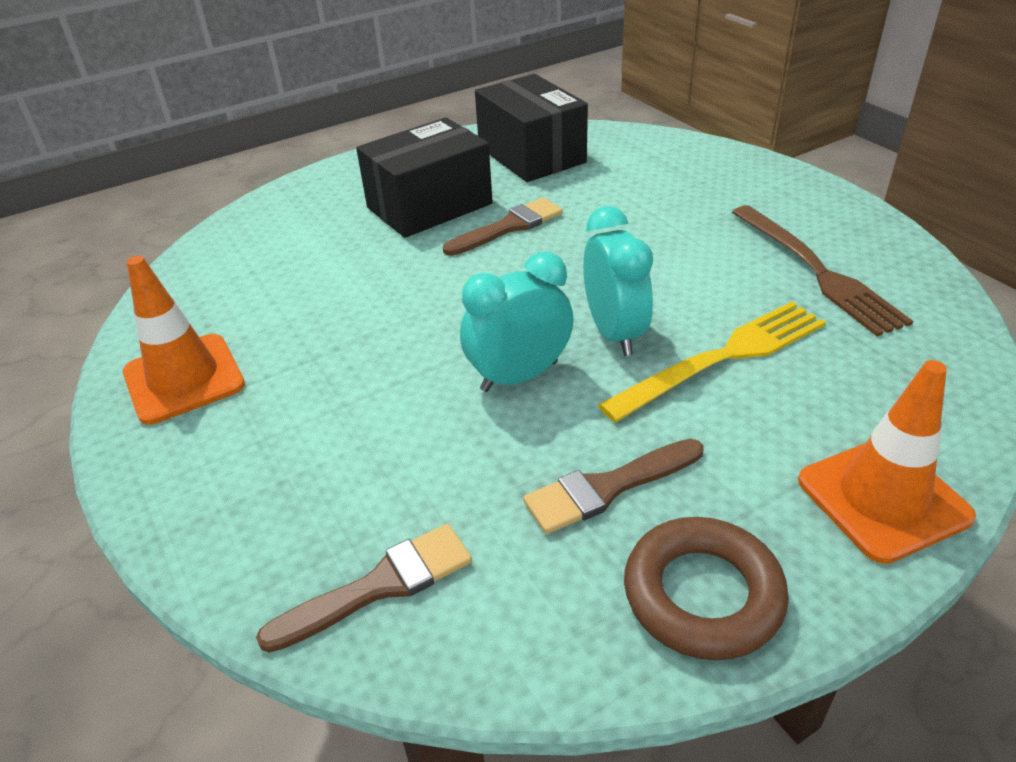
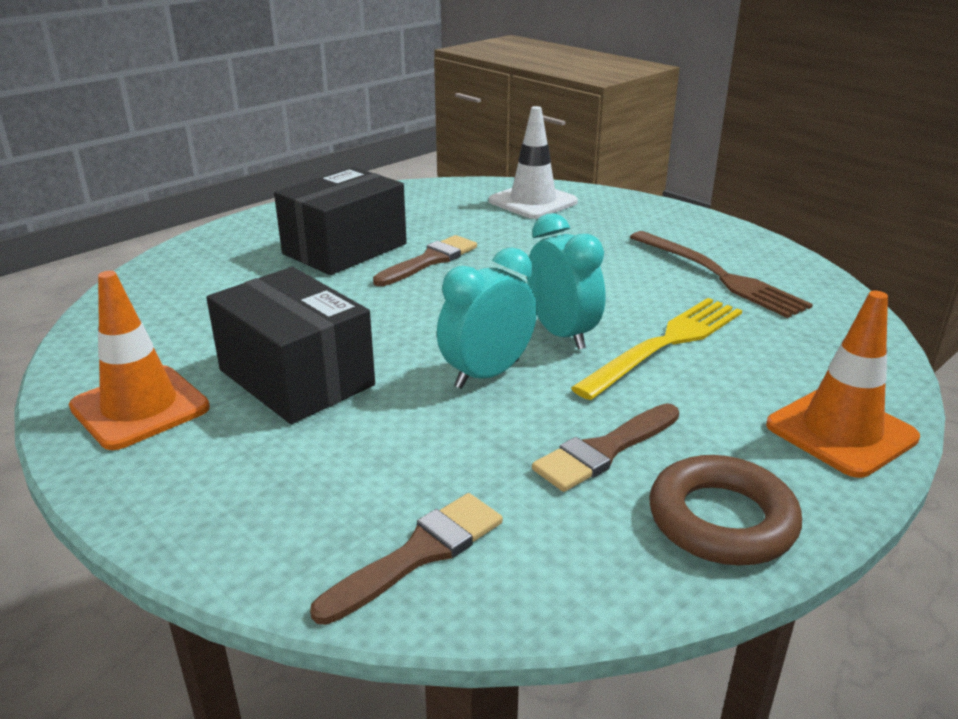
camera: 15 degrees left, 10 degrees down
(531, 155) = (428, 205): black box -> black box (296, 378)
(642, 157) = (533, 202): none -> white traffic cone

